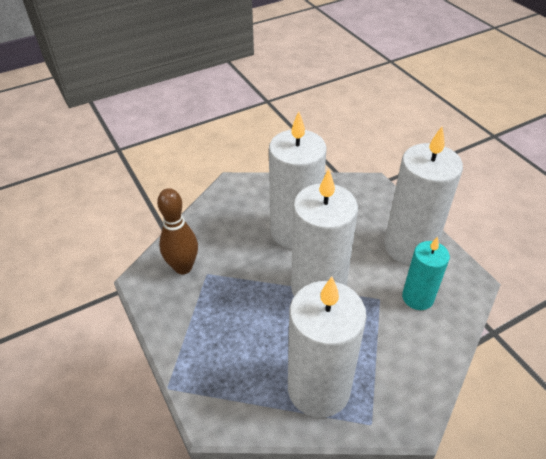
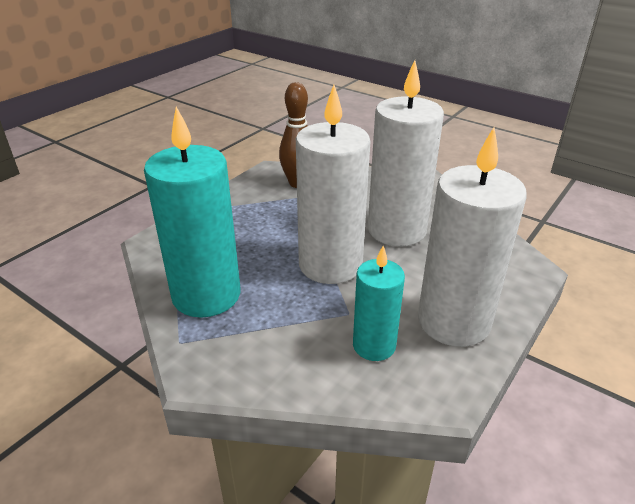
camera: 65 degrees right, 10 degrees down
(318, 388) = (206, 295): white candle -> turquoise candle

